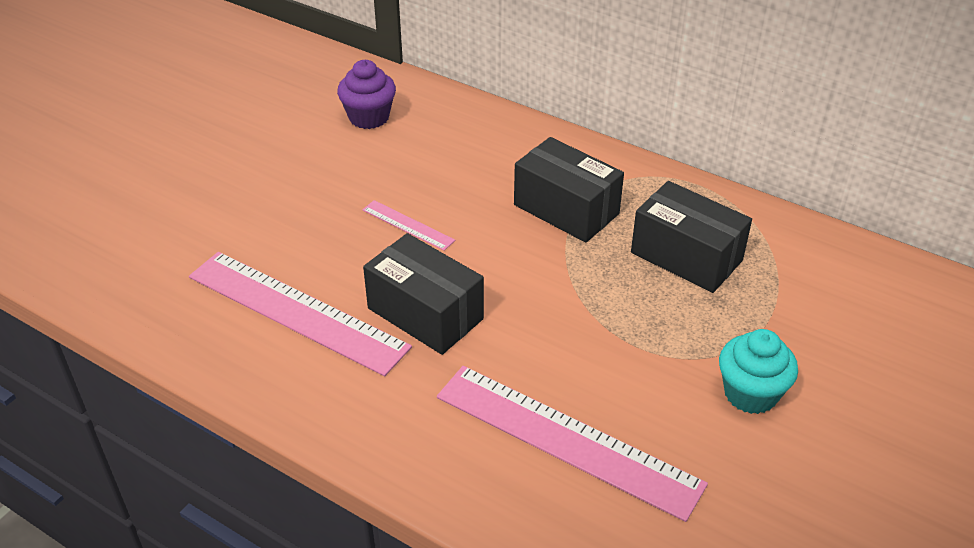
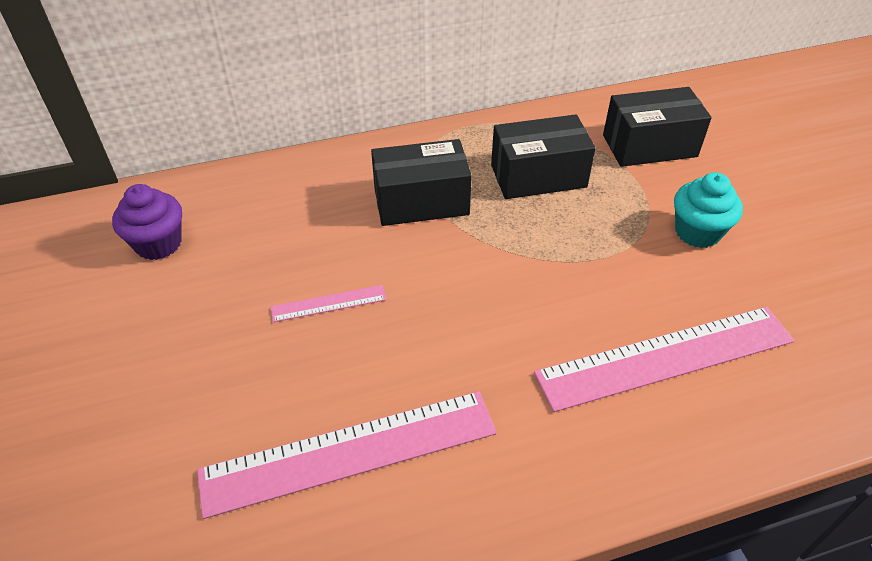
camera: 50 degrees left, 5 degrees up
(425, 313) = (448, 358): black box -> black box (649, 146)

